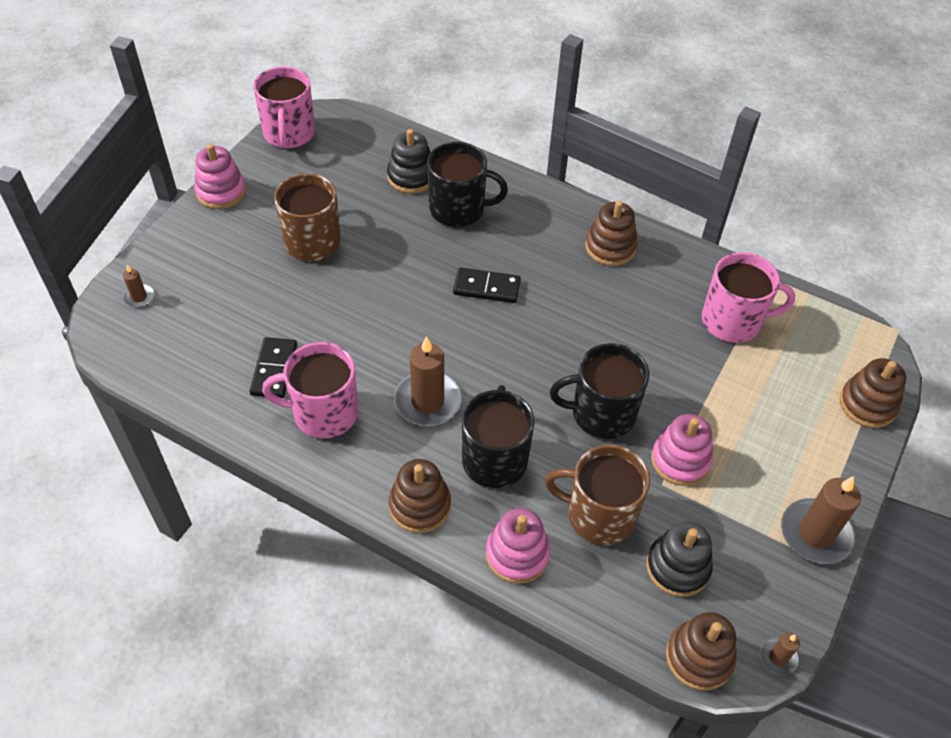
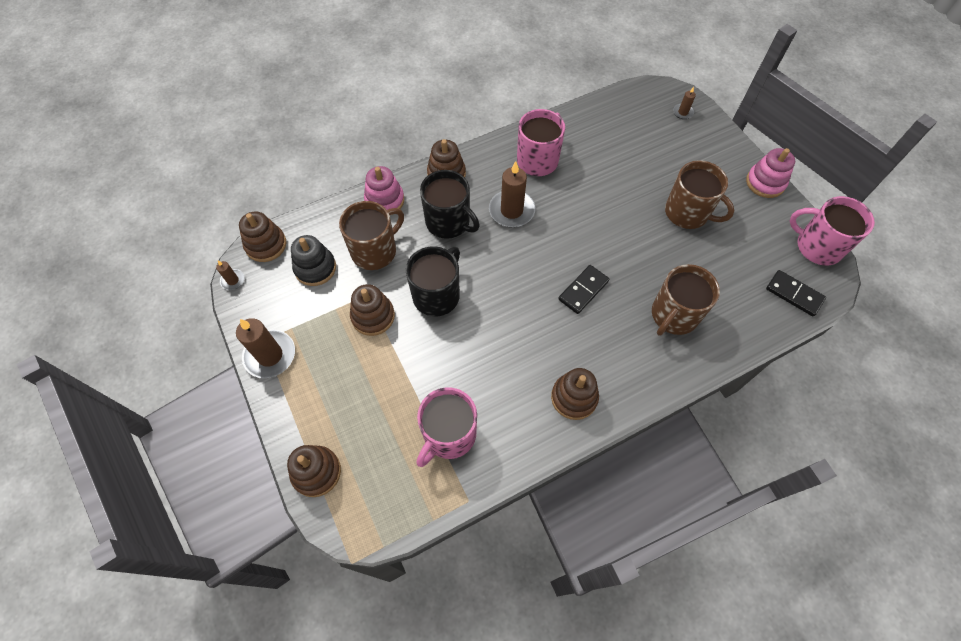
camera: 125 degrees right, 10 degrees up
(274, 370) = (585, 151): black domino -> black domino (794, 294)
(411, 177) = (727, 303): black stacking toy -> none
(458, 209) = (673, 315): black mug -> brown mug
(680, 460) = (373, 316): pink stacking toy -> brown stacking toy

